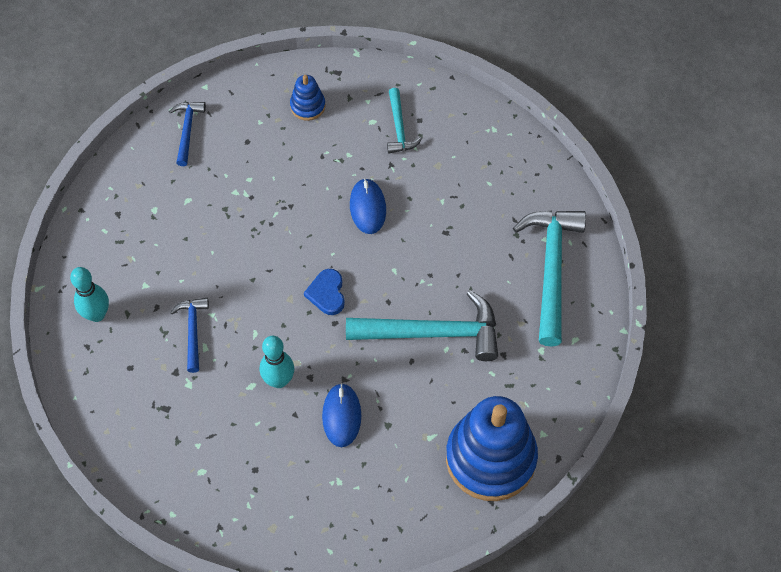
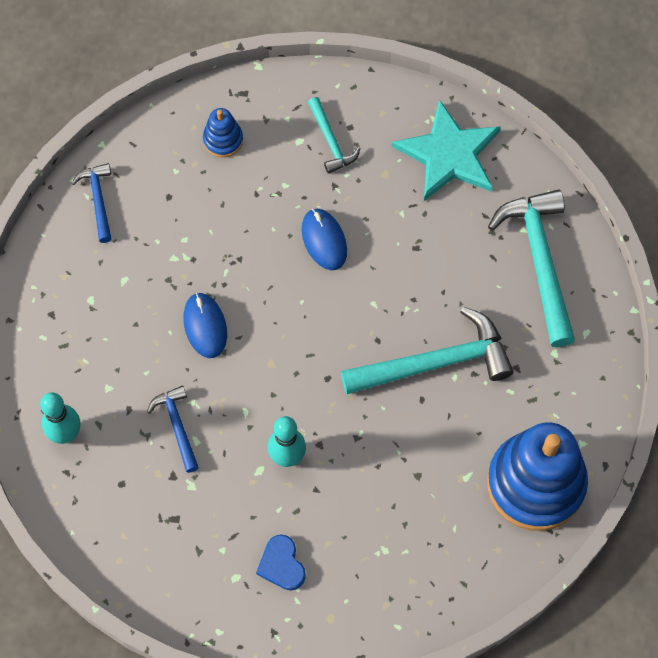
camera: 15 degrees left, 5 degrees up
(327, 293) = (309, 347): blue heart -> blue heart (281, 564)
(341, 416) = (366, 478): blue mouse -> blue mouse (205, 326)
(498, 161) = (449, 154): none -> turquoise star

